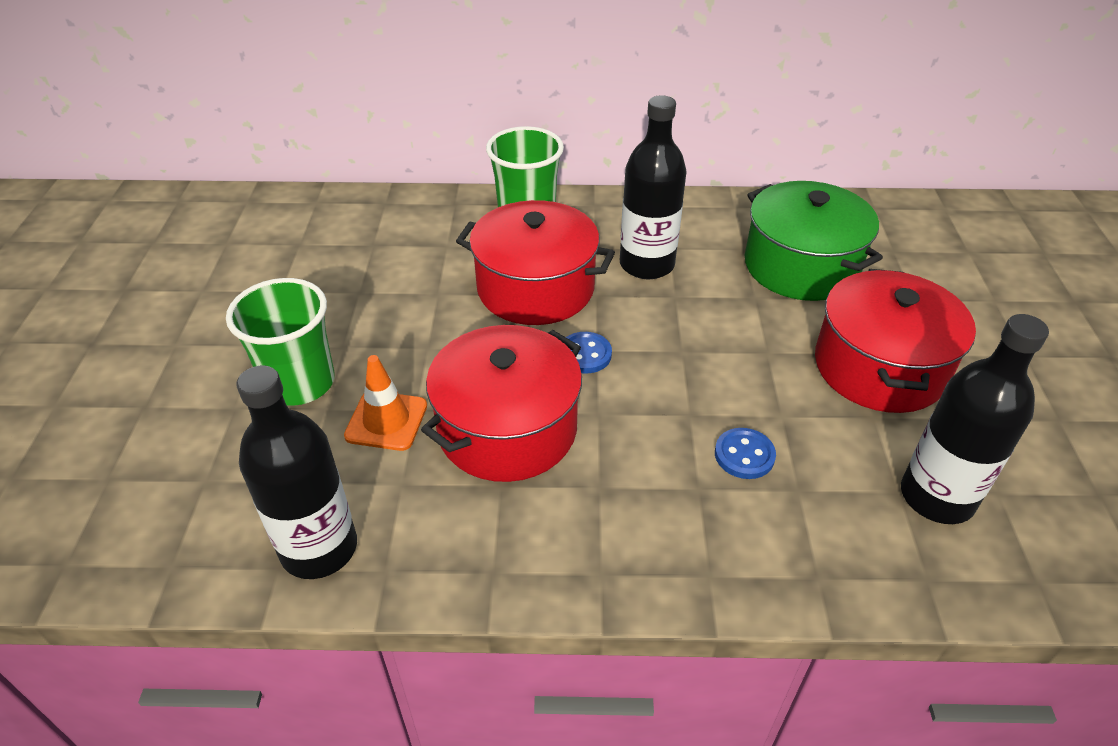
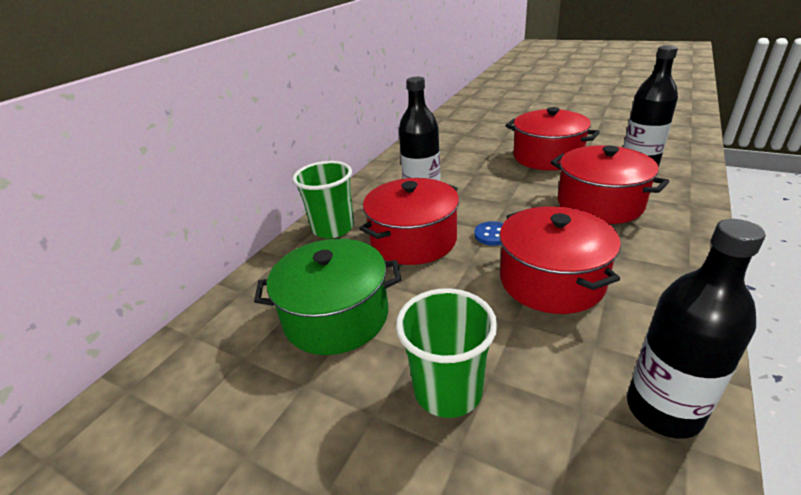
camera: 60 degrees left, 10 degrees down
(386, 421) = (520, 340): orange traffic cone -> none
(744, 455) = (599, 203): blue button -> red pot
(801, 266) = (459, 156): green pot -> green pot (336, 316)

